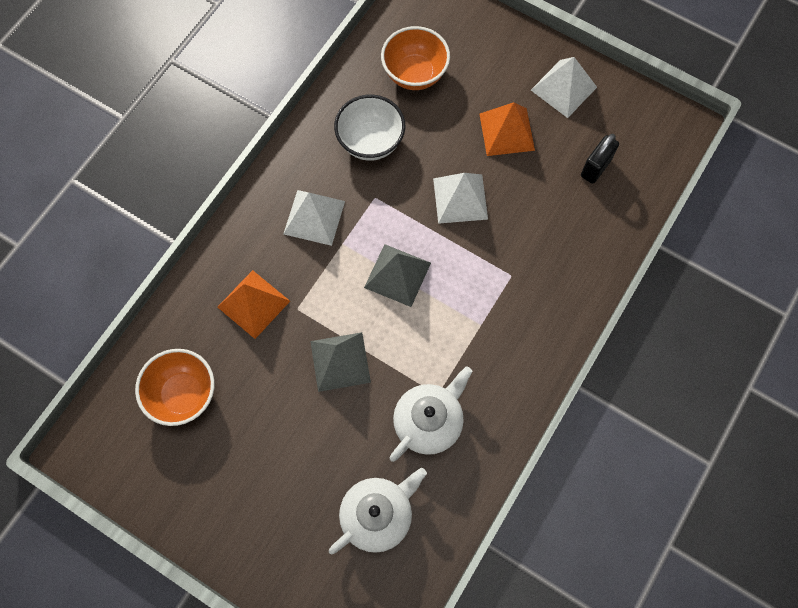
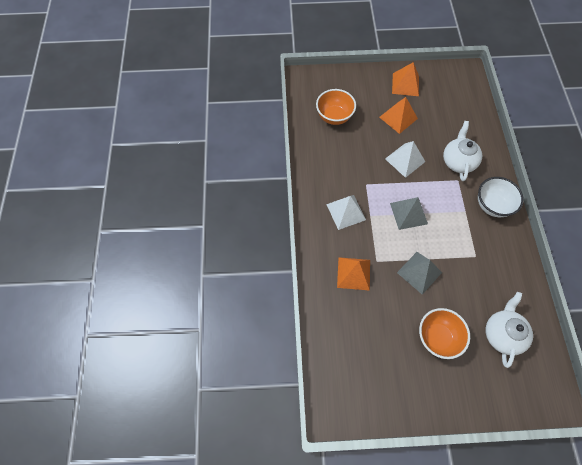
camera: 35 degrees left, 5 degrees down
(183, 395) = (359, 344): orange bowl -> orange bowl (437, 337)
(370, 142) = (341, 160): white bowl -> white bowl (492, 205)
(429, 421) = (484, 272): white teapot -> white teapot (458, 161)
(563, 88) = (405, 84): white pyramid -> orange pyramid
(595, 168) = (450, 110): black padlock -> none

